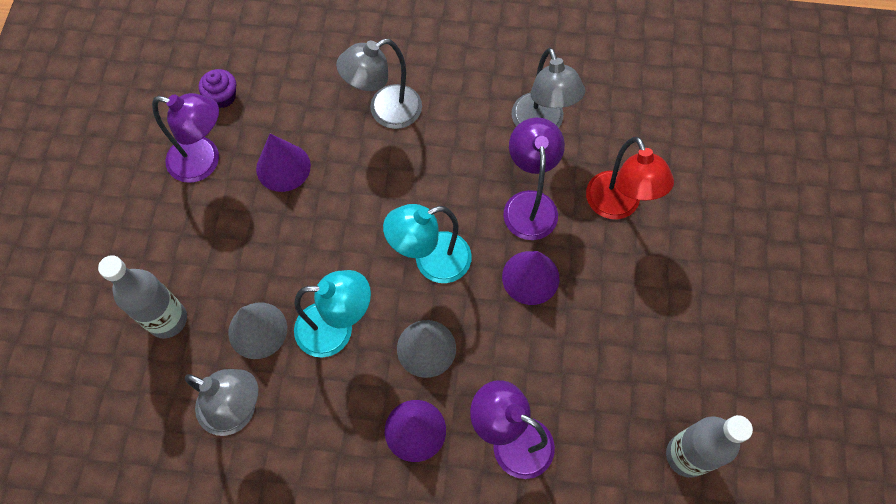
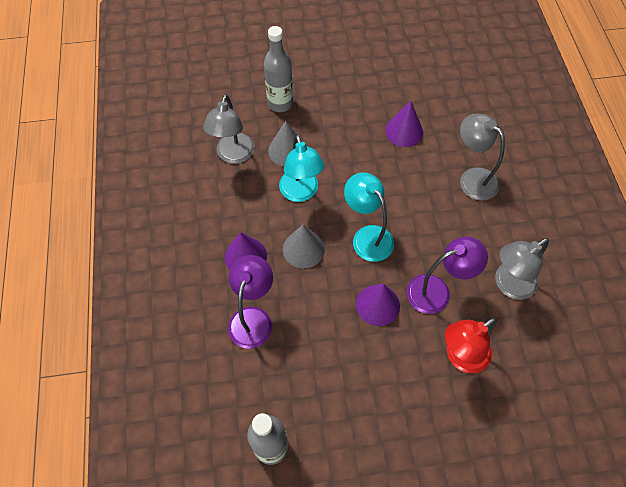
camera: 75 degrees right, 5 degrees down
(204, 162) = (390, 89): purple lamp -> none
(222, 97) = (441, 84): purple cupcake -> none

